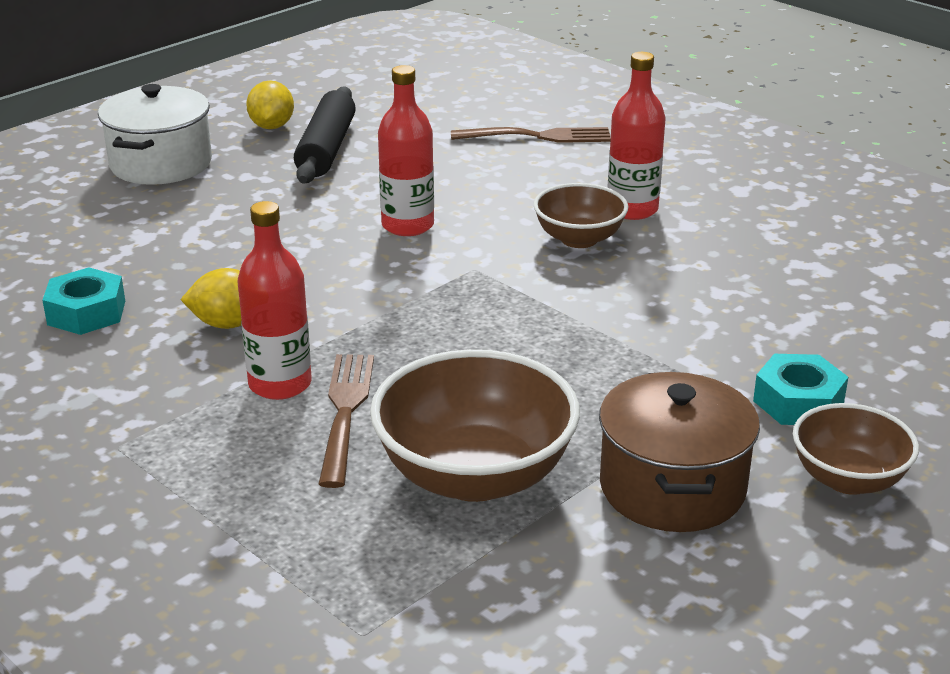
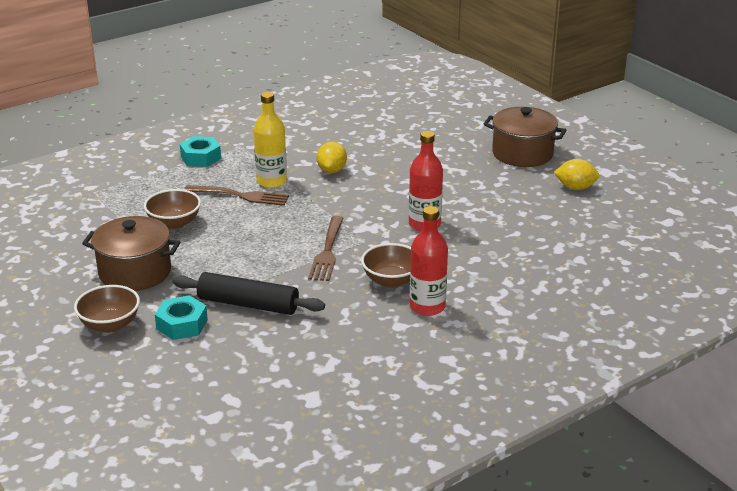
camera: 100 degrees right, 0 degrees up
(86, 312) = (356, 137): turquoise nut -> turquoise nut (201, 157)
(161, 164) = (522, 153): white pot -> brown pot
(280, 384) = (271, 181): red bottle -> yellow bottle
(326, 149) = (538, 204): black rolling pin -> black rolling pin (248, 304)
(475, 476) = (174, 223): brown bowl -> brown bowl, size x0.59
(536, 136) = (551, 284): brown fork -> brown fork (327, 251)

